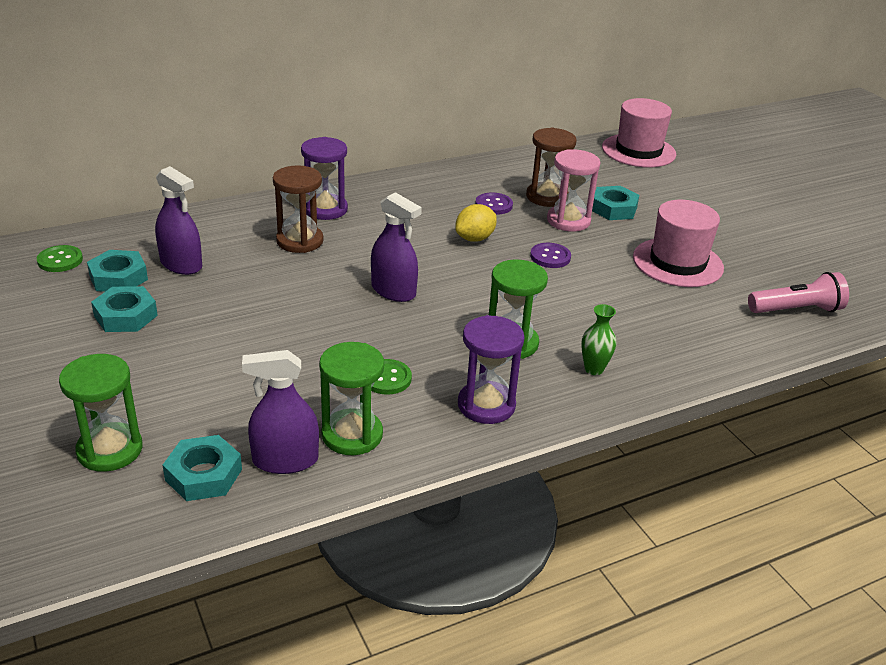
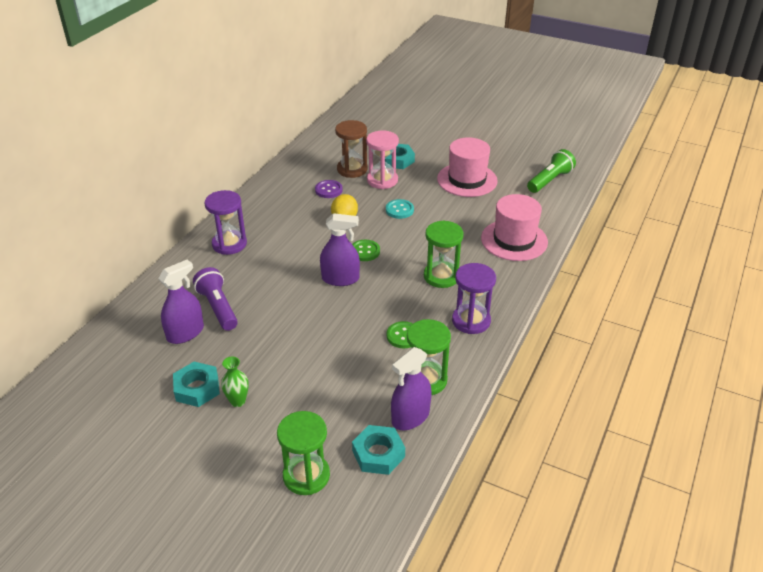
camera: 35 degrees left, 5 degrees up
(60, 260) = (94, 377): green button -> green button (364, 251)
(118, 278) = (155, 366): turquoise nut -> none
(181, 264) = (185, 333): purple spray bottle -> purple spray bottle turned 45 degrees counterclockwise
(239, 258) = (218, 307): none -> purple flashlight
(300, 241) = (242, 275): brown hourglass -> none
(550, 257) = (399, 210): purple button -> turquoise button
(594, 369) = (497, 268): green vase -> green vase (238, 401)
(638, 151) = (367, 112): pink hat -> pink hat (514, 240)
(797, 310) = (550, 180): pink flashlight -> green flashlight

